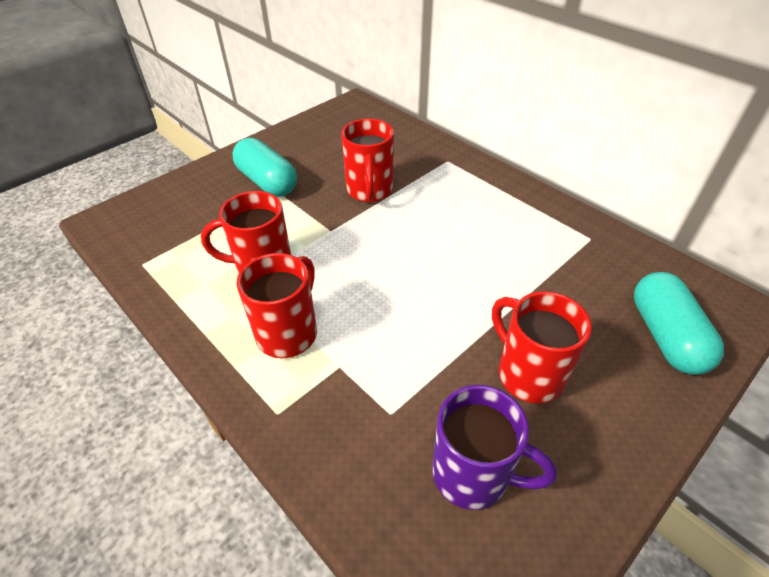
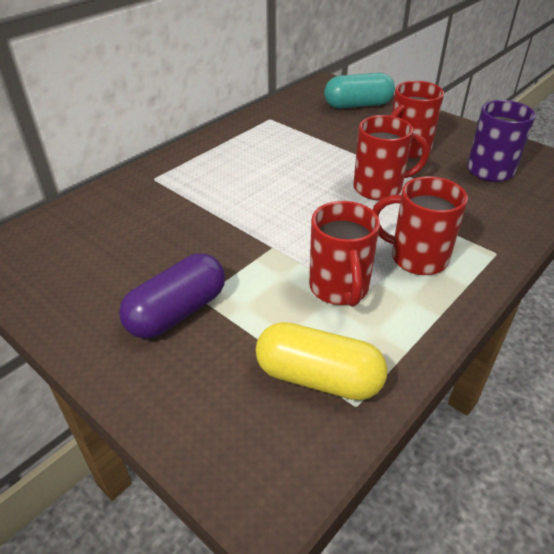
camera: 95 degrees left, 5 degrees down
(175, 247) = (318, 377): none -> yellow capsule
(267, 182) = (177, 312): turquoise capsule -> purple capsule
(369, 191) = (203, 226): red mug -> red mug (379, 188)

